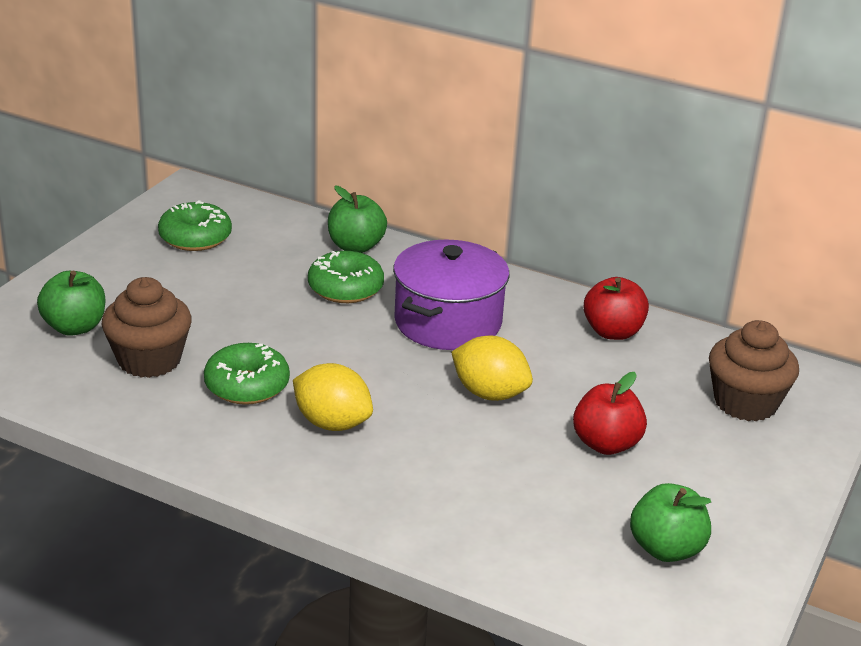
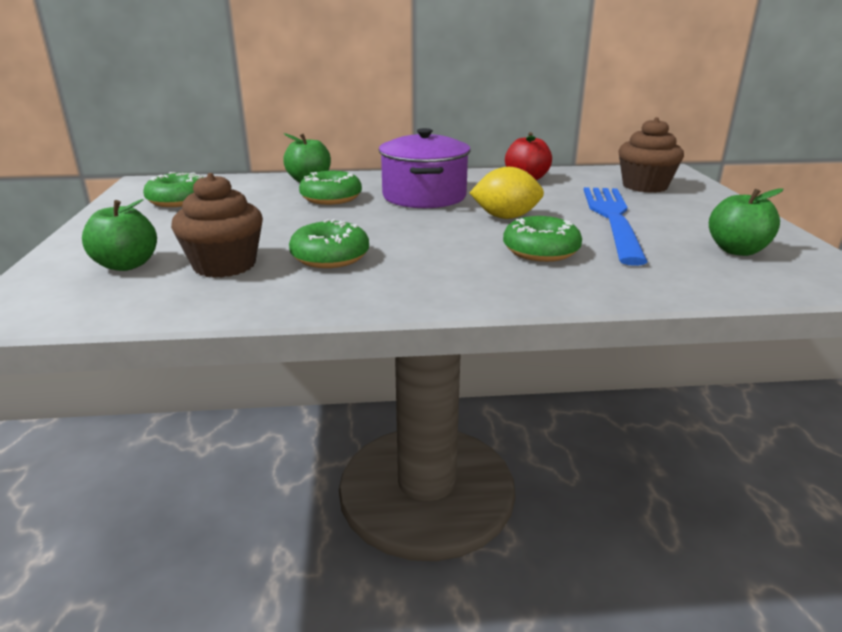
camera: 30 degrees left, 5 degrees down
(332, 423) = (427, 257): yellow lemon -> none
(453, 460) = (540, 251): none -> green donut
(606, 444) = (612, 219): red apple -> blue fork

